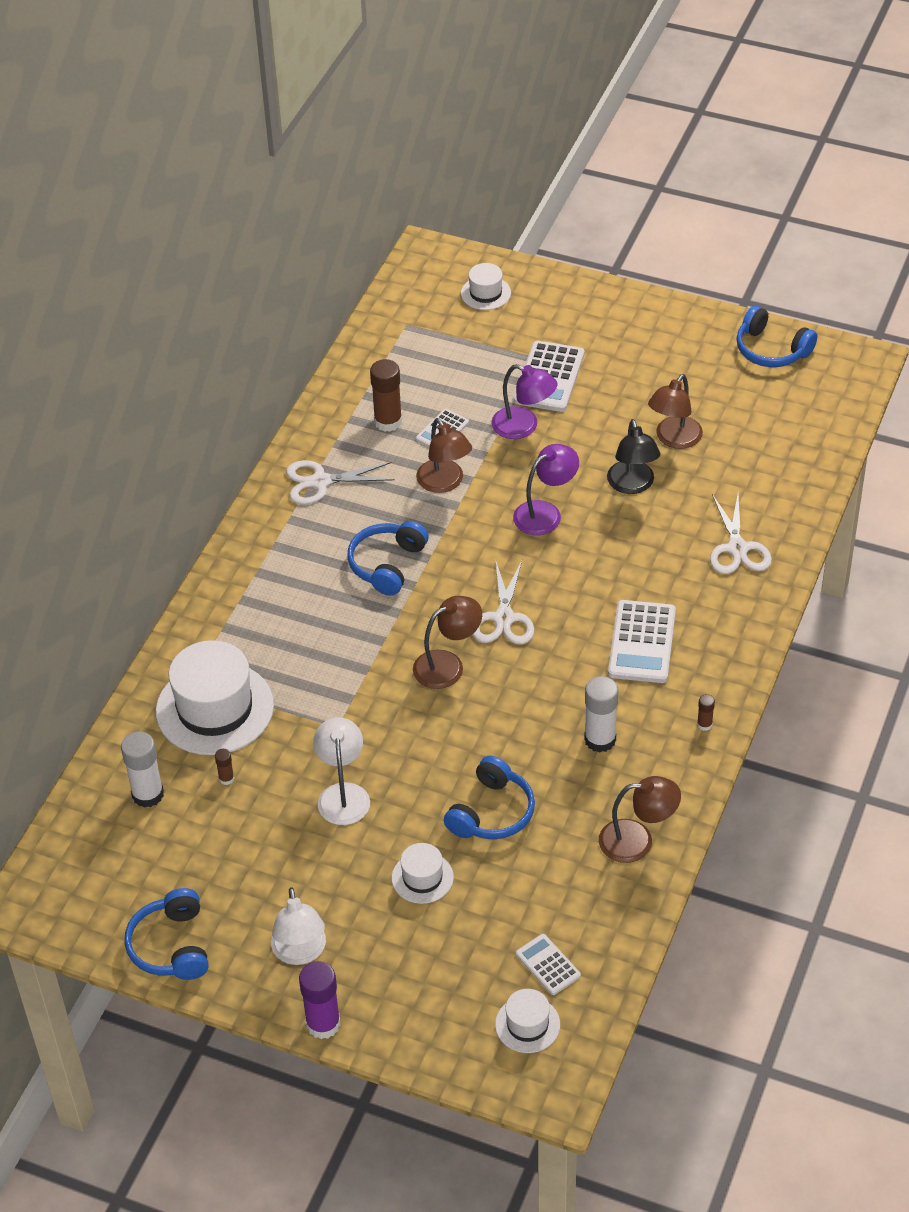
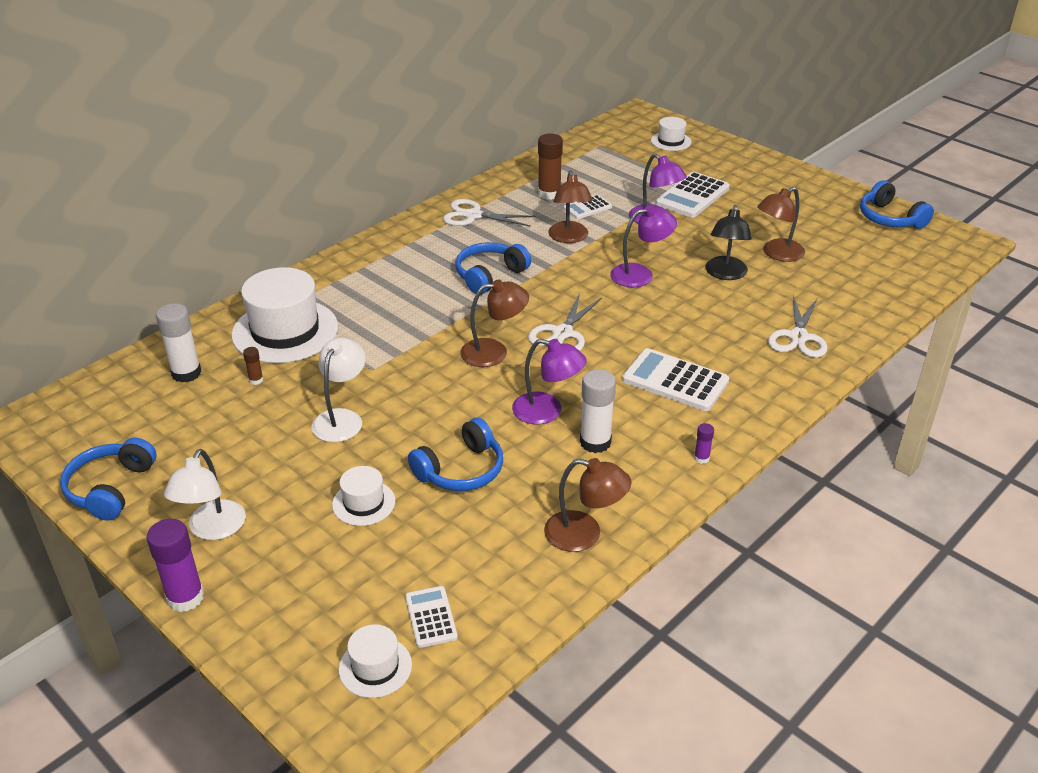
camera: 20 degrees right, 10 degrees down
(537, 719) = (547, 411): none -> purple lamp
(642, 642) = (675, 381): white calculator -> white calculator turned 90 degrees clockwise
(704, 724) = (701, 458): brown glue stick -> purple glue stick

